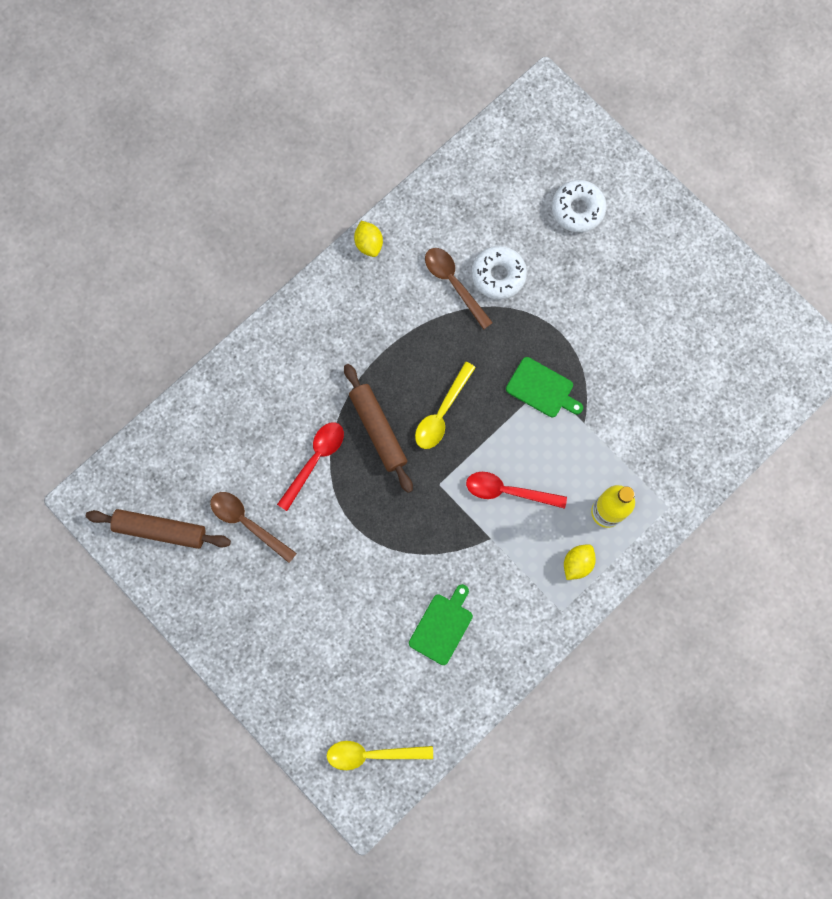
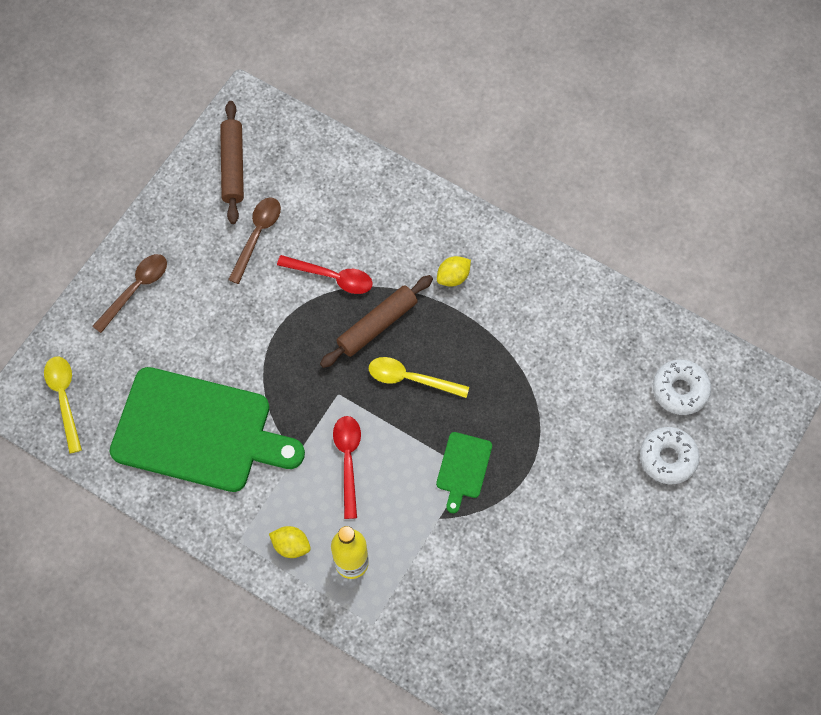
camera: 75 degrees right, 10 degrees down
(369, 244) = (562, 269): yellow lemon -> yellow lemon (453, 277)
(442, 626) = (199, 431): green cutting board -> green cutting board, size x2.33
(454, 284) = (547, 357): brown spoon -> brown spoon (136, 289)
(498, 275) = (570, 397): white donut -> white donut (680, 390)

